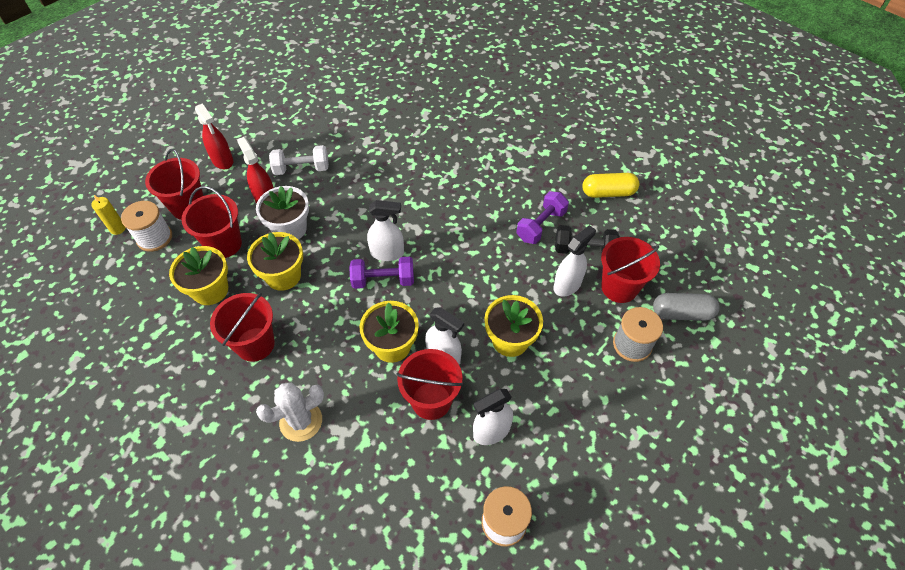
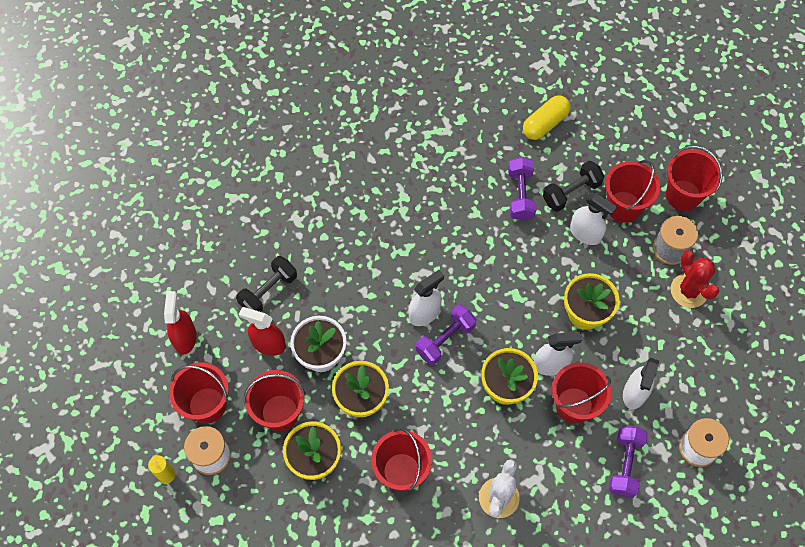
camera: 40 degrees left, 10 degrees up
(222, 160) = (185, 338): red spray bottle -> red spray bottle turned 105 degrees counterclockwise
(301, 169) = (268, 291): white dumbbell -> black dumbbell
(426, 482) = (625, 464): none -> purple dumbbell
(567, 285) = (585, 233): white spray bottle -> white spray bottle turned 120 degrees clockwise
(618, 388) = (689, 291): none -> red cactus
(682, 313) = (683, 195): grey capsule -> red bucket

